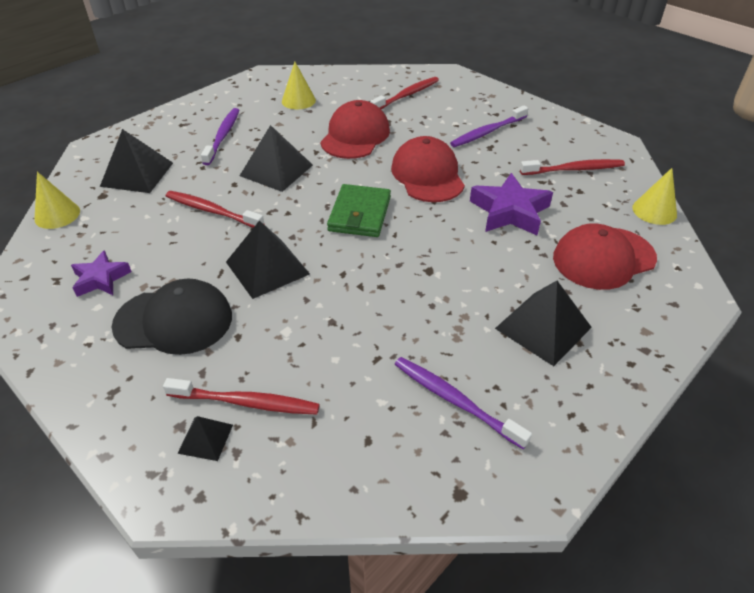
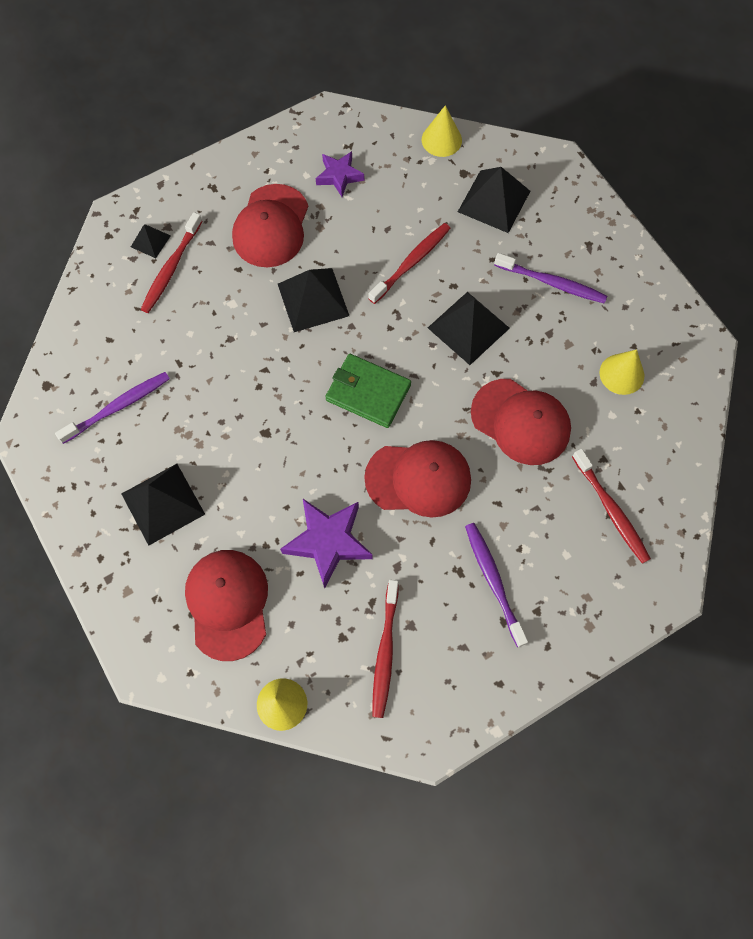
camera: 105 degrees right, 25 degrees up
(174, 321) = (271, 226): black cap -> red cap

